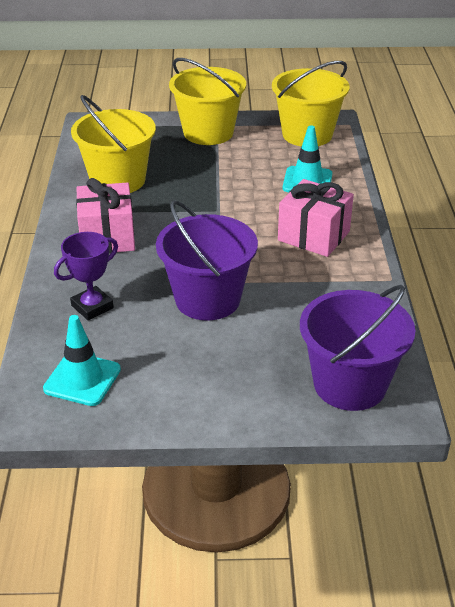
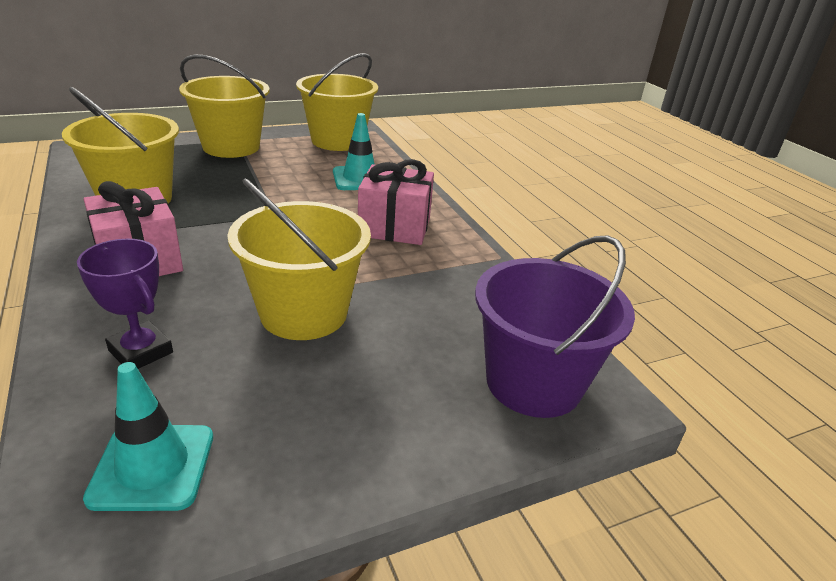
camera: 25 degrees left, 5 degrees down
(92, 307) = (141, 351): purple trophy -> purple trophy turned 75 degrees counterclockwise
(207, 299) = (304, 313): purple bucket -> yellow bucket

